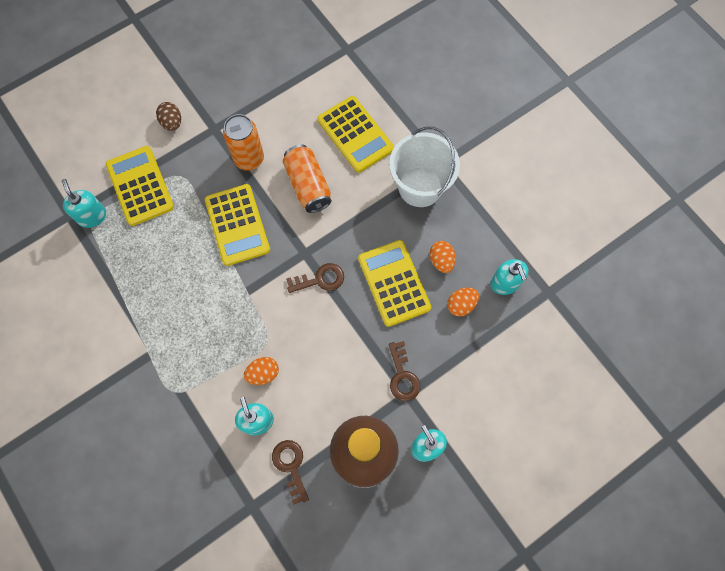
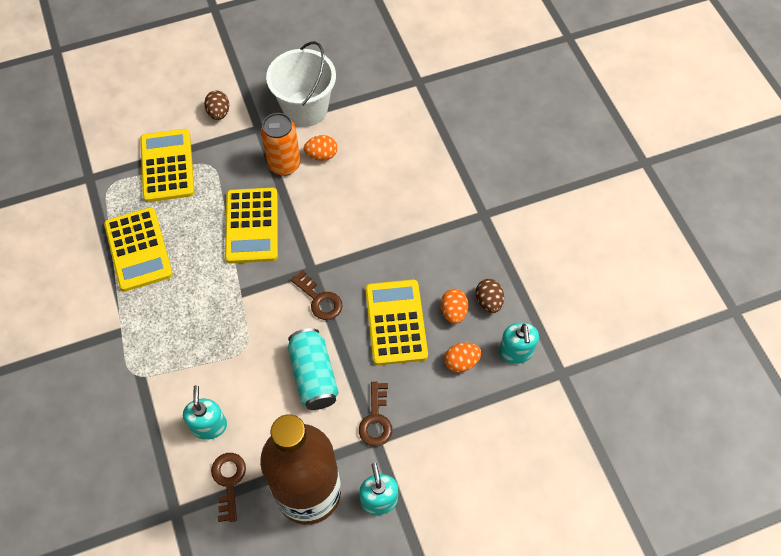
camera: 15 degrees right, 10 degrees down
(92, 216) = (111, 183): turquoise soap dispenser -> none
(263, 373) = (230, 379): orange egg -> orange egg (321, 155)
(308, 185) = (336, 204): orange can -> none
(320, 279) = (319, 300): brown key -> brown key turned 45 degrees clockwise
(336, 351) = (313, 376): none -> turquoise can
(355, 134) = (401, 165): yellow calculator -> yellow calculator (138, 249)
(420, 187) = (453, 232): white bucket -> white bucket (305, 108)
(469, 243) = (488, 301): none -> brown egg

